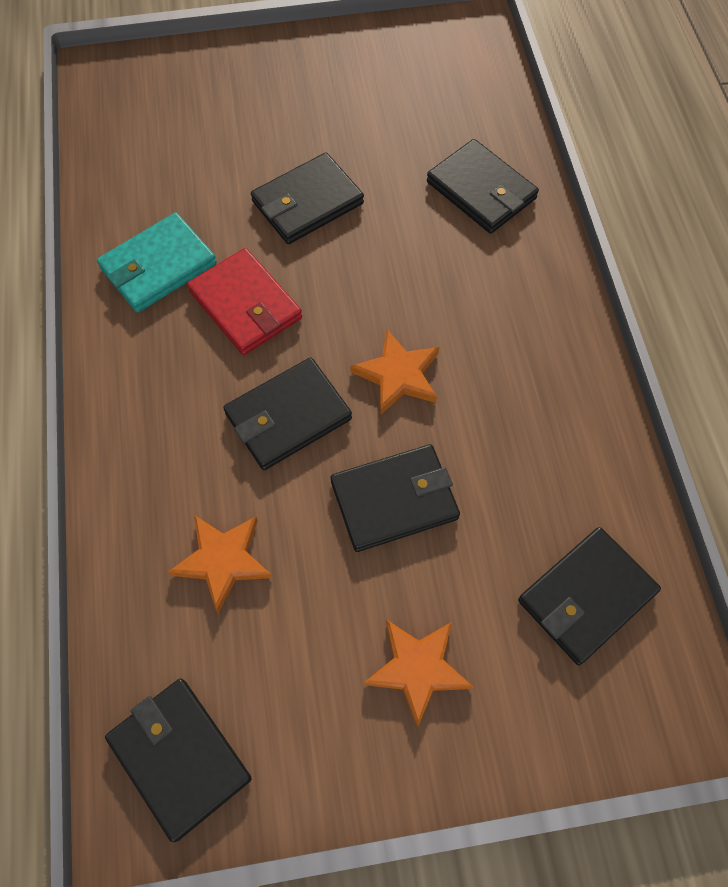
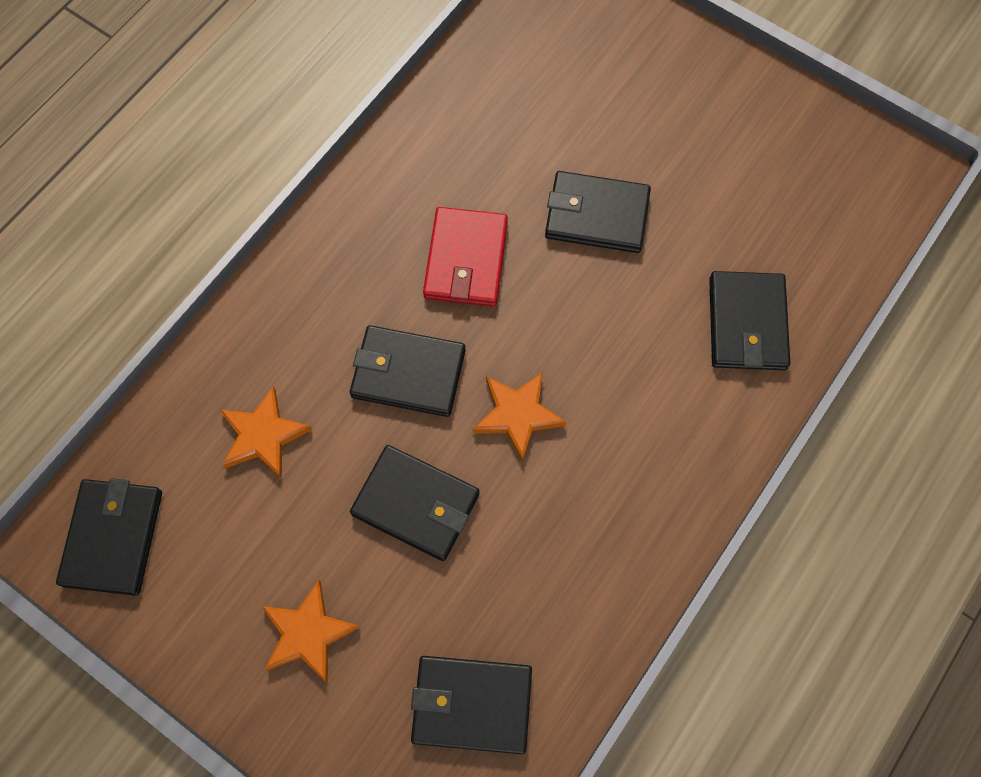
camera: 45 degrees right, 5 degrees up
(158, 266) = (436, 174): turquoise wallet -> none

